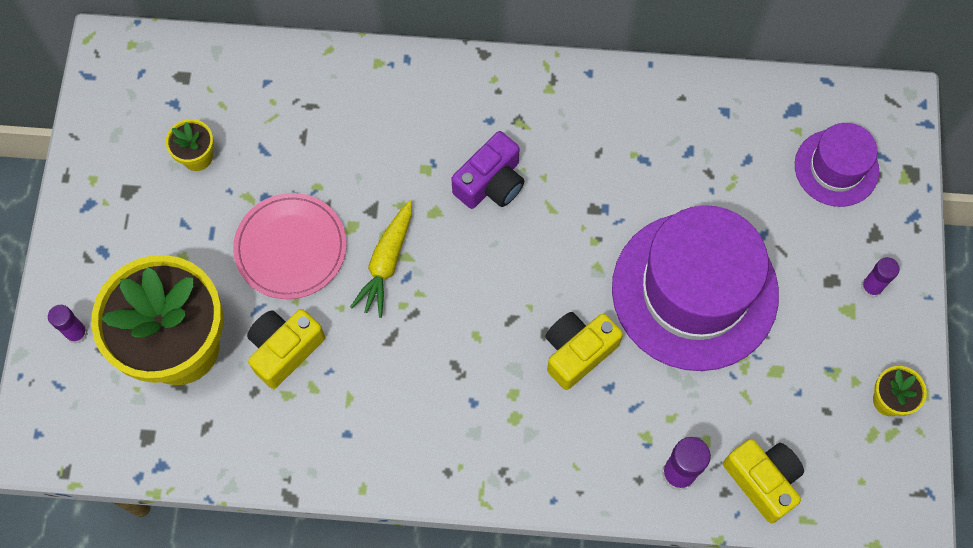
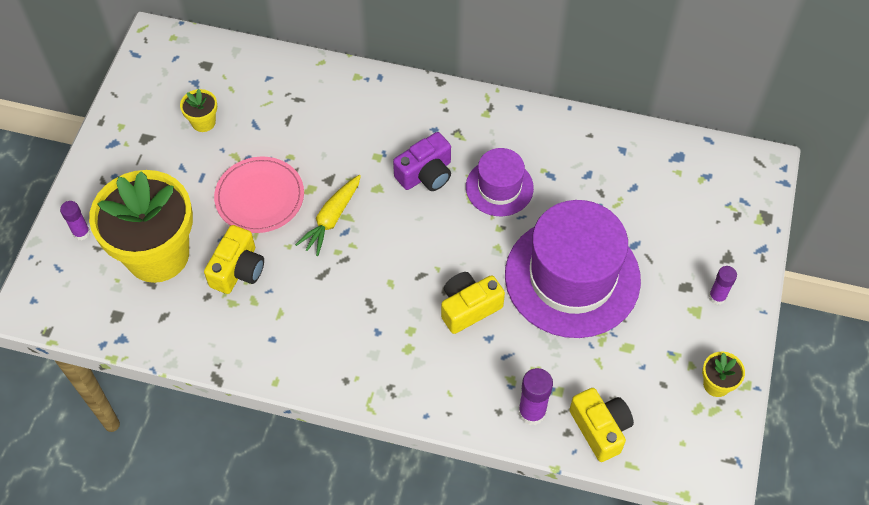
camera: 10 degrees right, 10 degrees down
(285, 350) = (238, 270): yellow camera -> yellow camera turned 150 degrees clockwise
(836, 168) = (704, 204): purple hat -> purple hat (499, 187)

